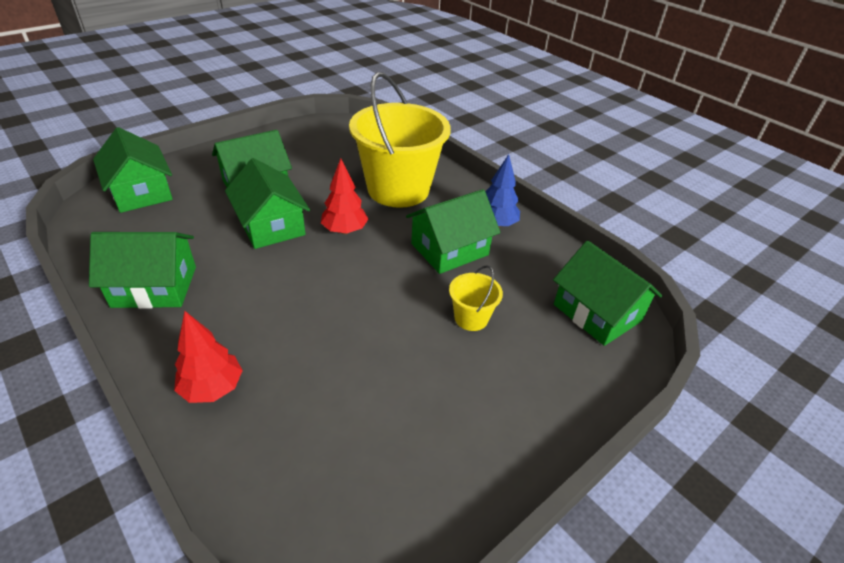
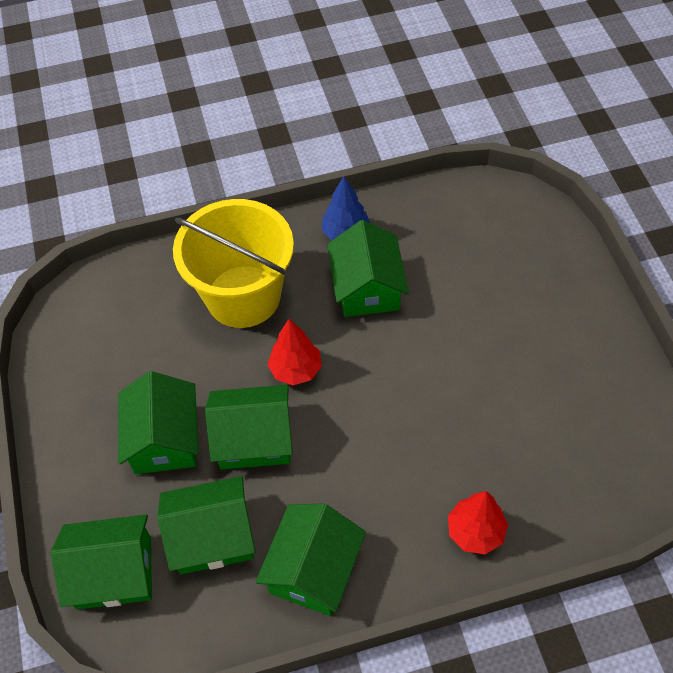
camera: 60 degrees left, 15 degrees up
(471, 318) = (466, 307): yellow bucket -> none
(597, 313) = (495, 214): green house -> green house (212, 536)

